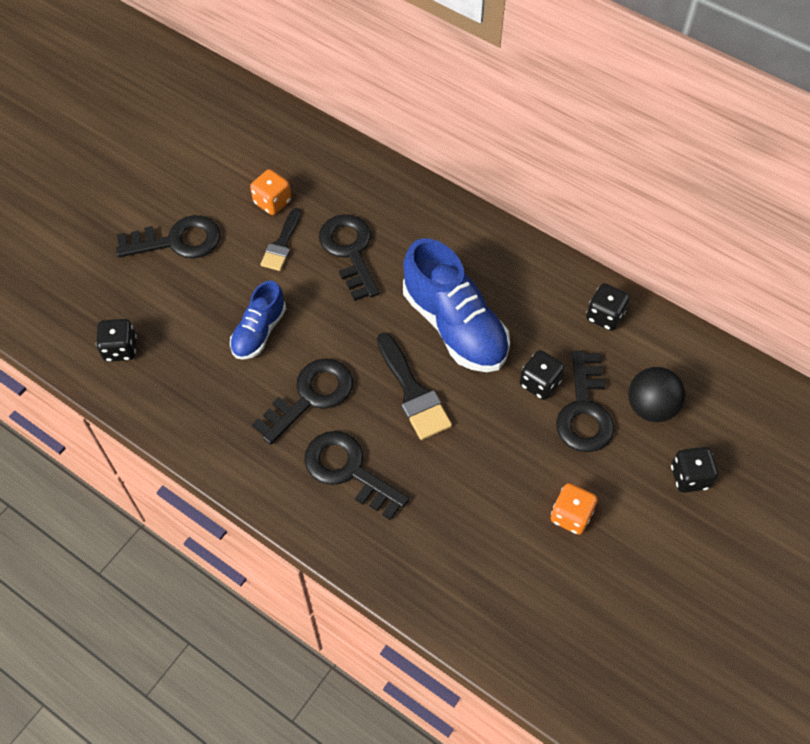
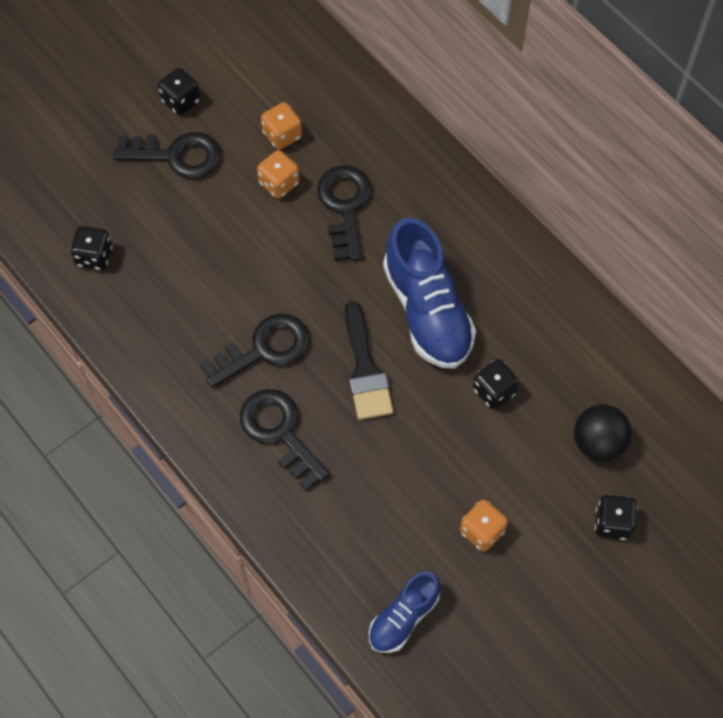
camera: 15 degrees right, 5 degrees up
(259, 331) = (232, 270): blue shoe -> blue shoe (403, 618)
(281, 244) = (279, 183): black brush -> orange dice
(584, 410) = (530, 430): black key -> none
(604, 316) = (583, 337): black dice -> black dice (181, 101)

